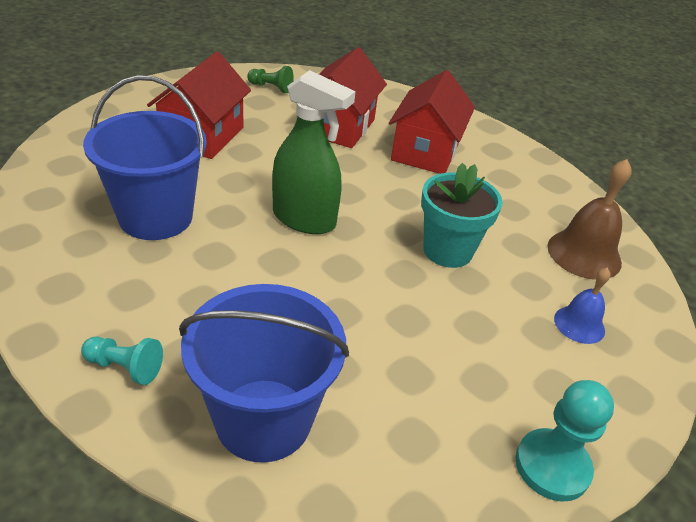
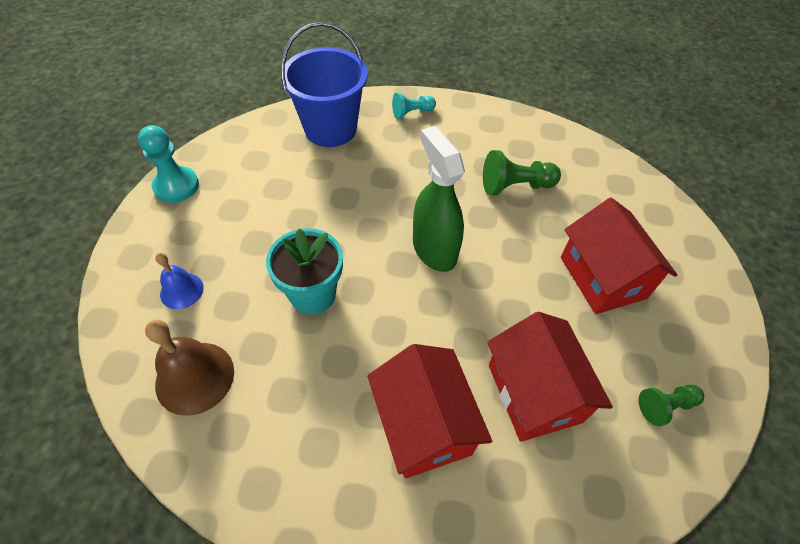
camera: 145 degrees right, 15 degrees up
(156, 217) = (515, 186): blue bucket -> green pawn
(304, 219) = (434, 249): green spray bottle -> green spray bottle turned 75 degrees clockwise

